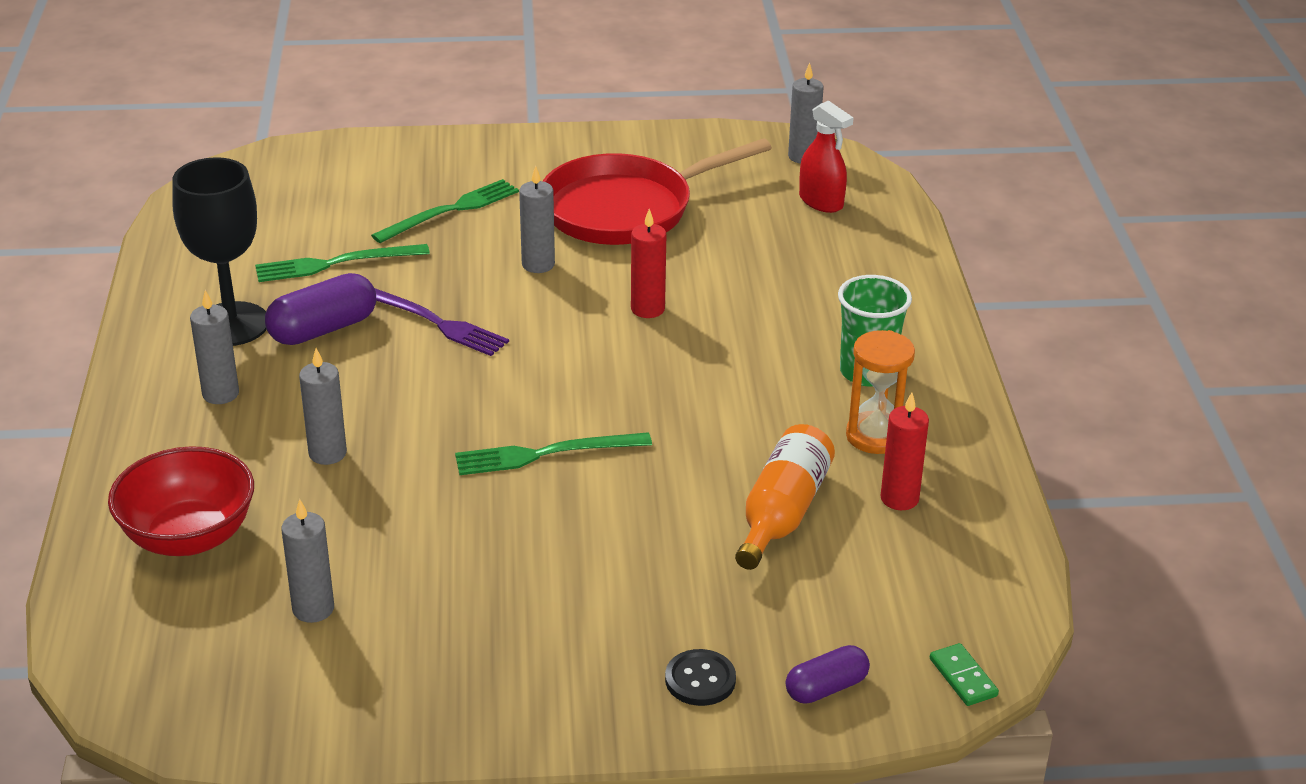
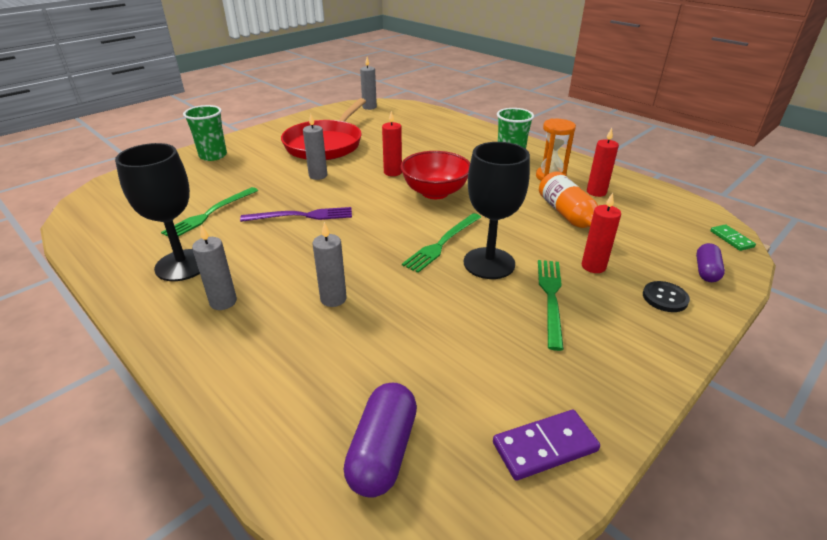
camera: 40 degrees left, 0 degrees up
(189, 537) = (313, 392): red bowl -> red bowl (435, 192)
(313, 609) = (449, 385): grey candle -> none
(313, 712) = (544, 446): none -> purple domino
(323, 329) = (244, 244): purple capsule -> purple capsule (383, 451)
(447, 161) = (213, 156): none -> green cup
(450, 211) = (243, 172): green fork -> green fork (550, 298)
(560, 512) = (489, 263): none -> black goblet
(684, 592) = (593, 266): none -> red candle
(821, 202) = (399, 117): red spray bottle -> none
(963, 677) = (731, 239): green domino -> green domino turned 45 degrees clockwise

